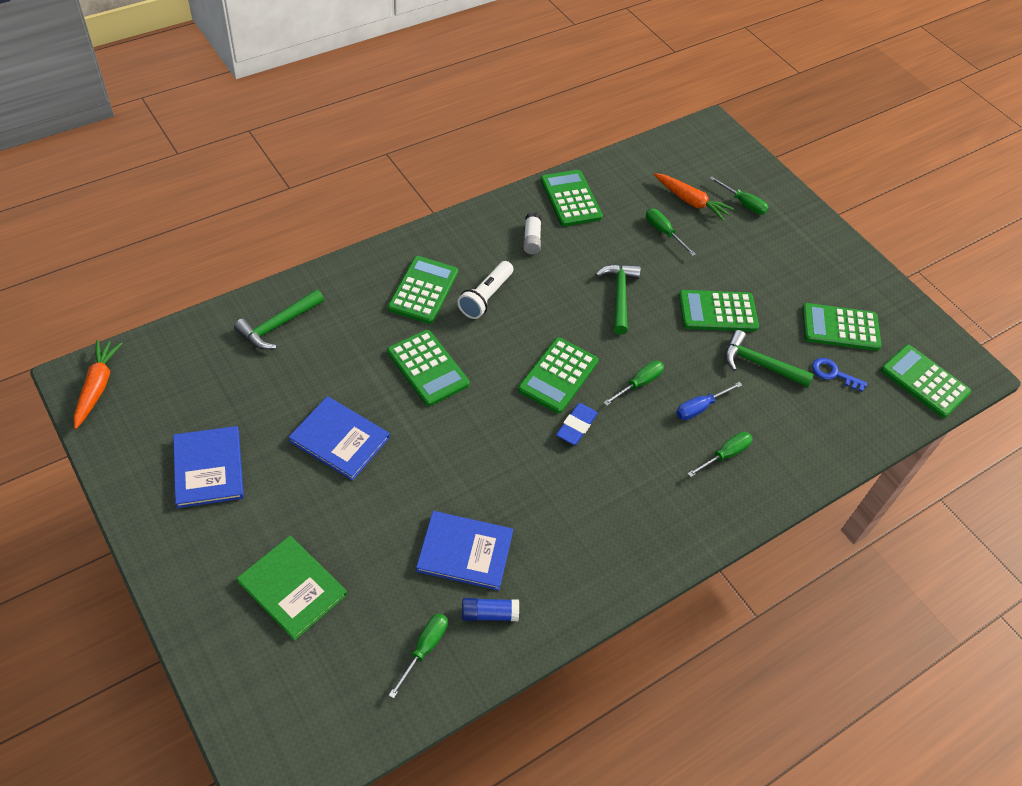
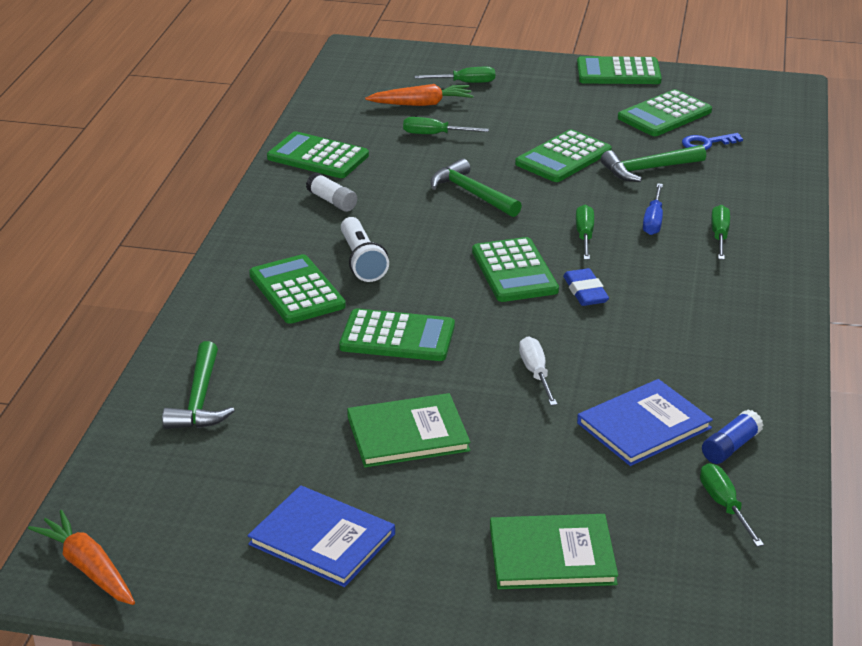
camera: 40 degrees left, 20 degrees down
(339, 439) = (408, 434): blue book -> green book
(462, 460) = (536, 373): none -> white screwdriver
(924, 381) = (770, 111): green calculator -> green calculator (618, 72)

